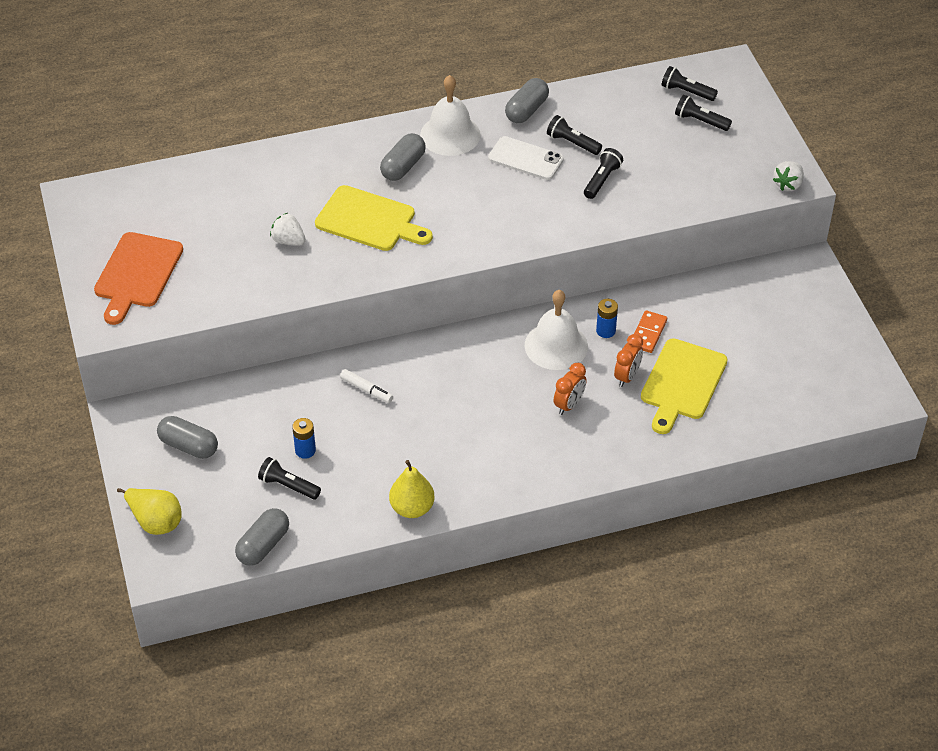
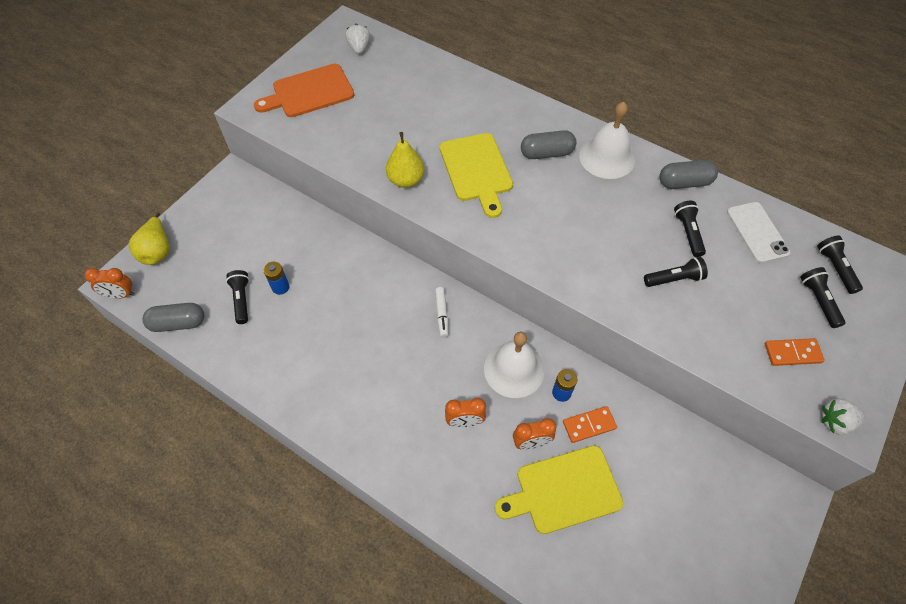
camera: 50 degrees right, 10 degrees up
(179, 574) = (120, 295): none -> orange clock
(188, 446) = (234, 223): grey capsule -> none
(288, 241) = (412, 142): white strawberry -> white strawberry (359, 48)
(366, 390) = (364, 283): white marker -> white marker (441, 314)
(412, 508) = (278, 389): yellow pear -> yellow pear (406, 180)
(525, 159) = (637, 216): white phone -> white phone (757, 232)
(722, 166) = (792, 353): none -> orange domino

